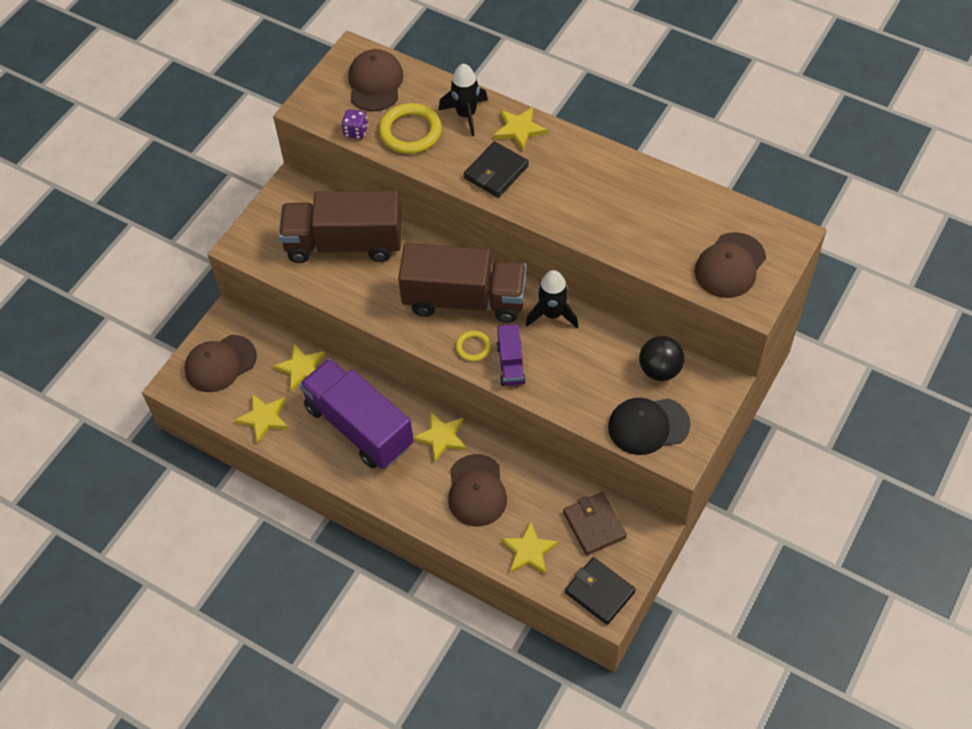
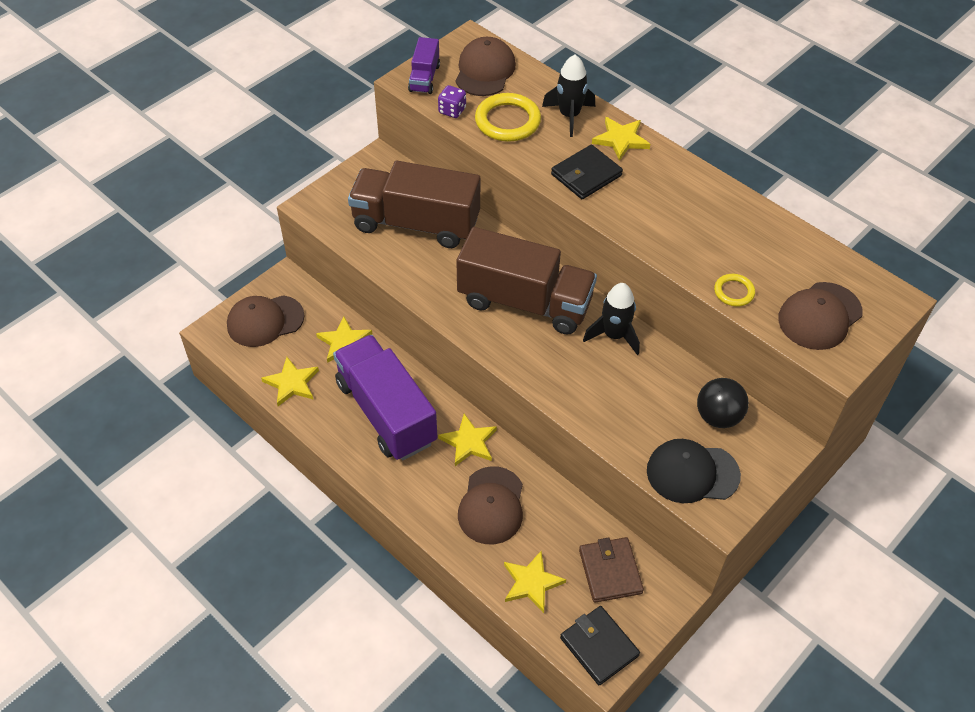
camera: 10 degrees right, 5 degrees down
(473, 347) = (521, 351): yellow ring -> yellow ring (734, 292)
(510, 364) = (557, 376): purple truck -> purple truck (424, 78)

